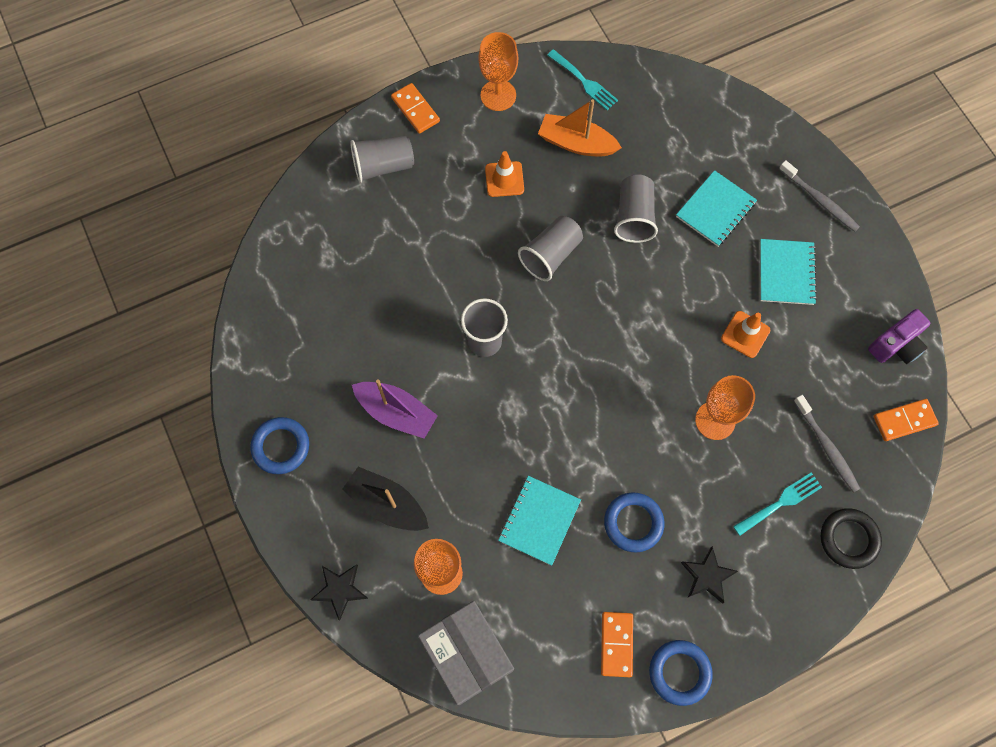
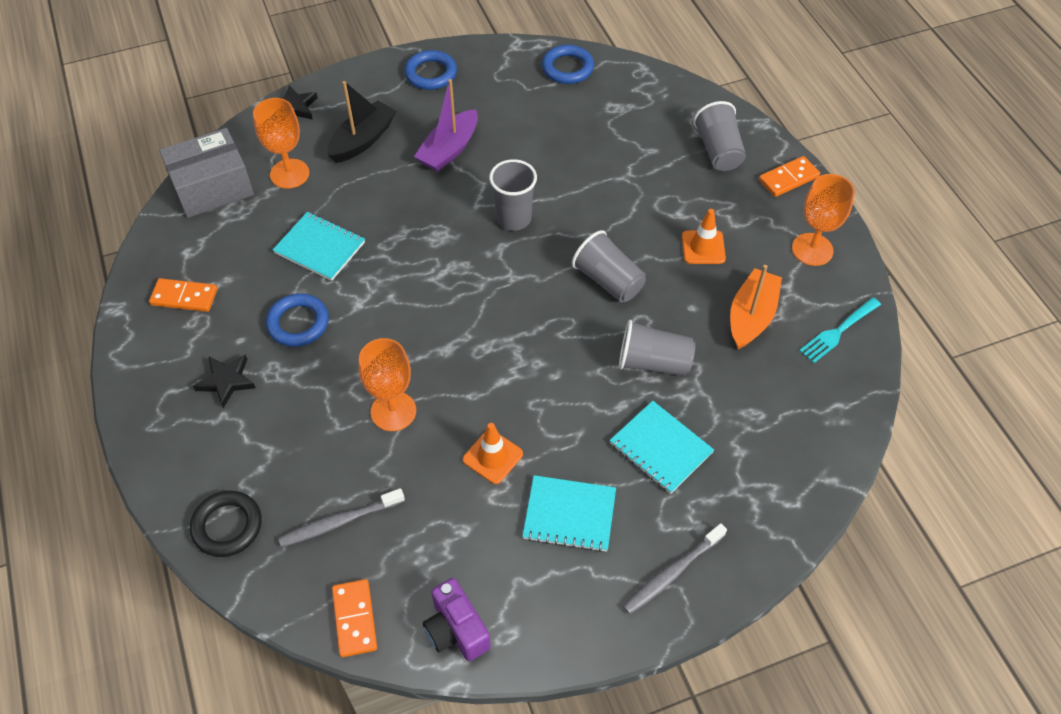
camera: 95 degrees right, 15 degrees down
(679, 672) = (140, 345): blue ring -> blue ring (567, 68)
(780, 502) = (286, 462): turquoise fork -> none

